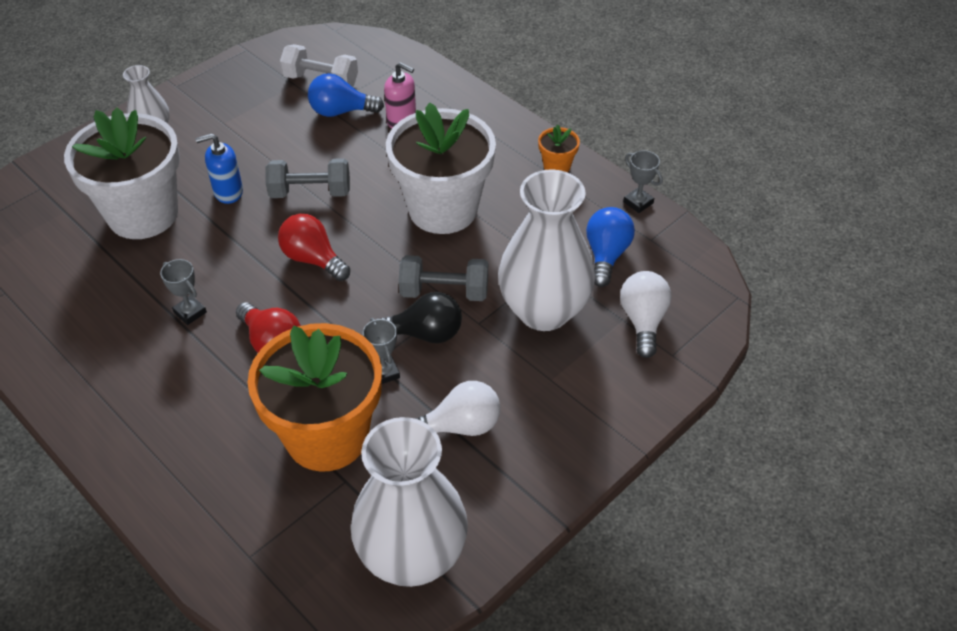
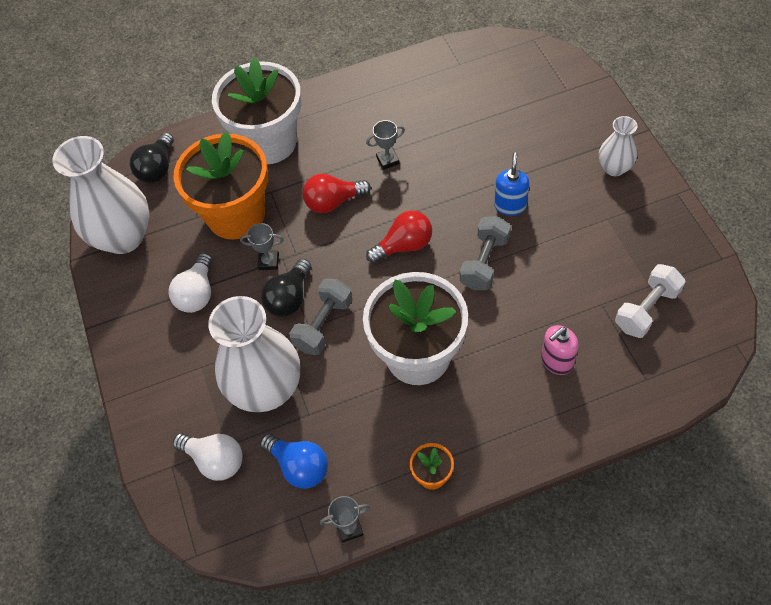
camera: 120 degrees right, 10 degrees up
(143, 214) = (507, 147): white flower pot -> white flower pot (269, 142)
(276, 574) = (157, 168): none -> black light bulb
(341, 111) = (590, 314): blue light bulb -> none

